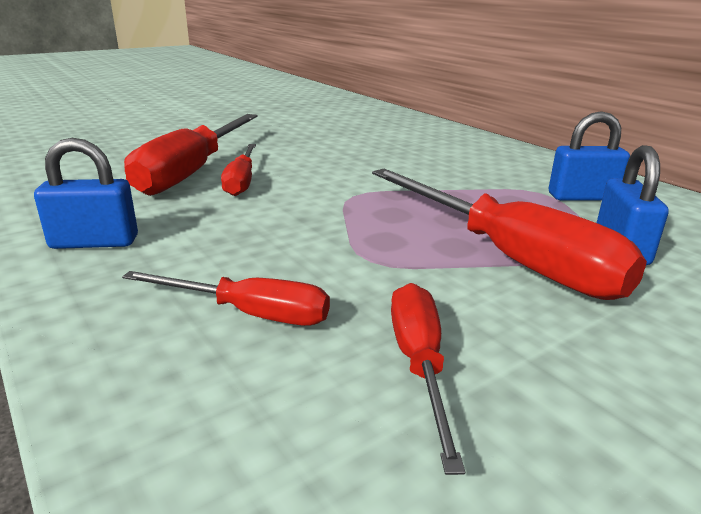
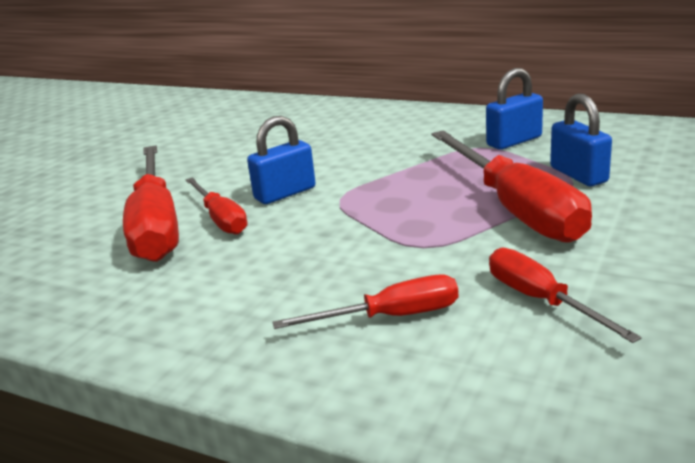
camera: 25 degrees left, 0 degrees up
(94, 242) = (174, 319): blue padlock -> blue padlock (285, 193)
(508, 257) = (515, 209): red screwdriver -> red screwdriver turned 45 degrees clockwise

